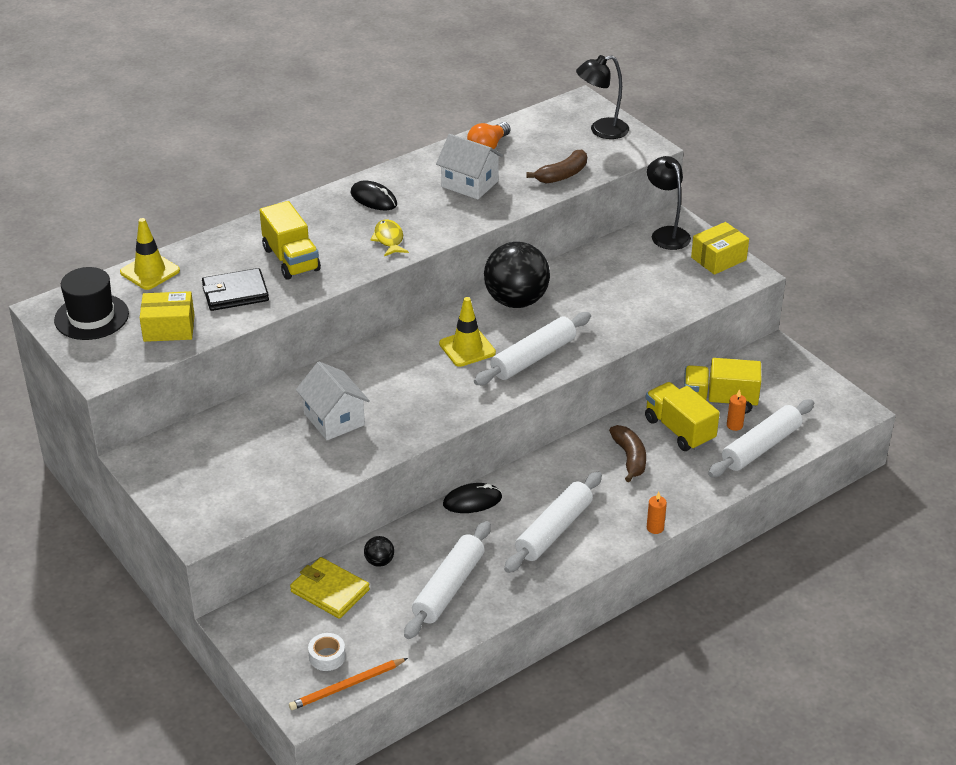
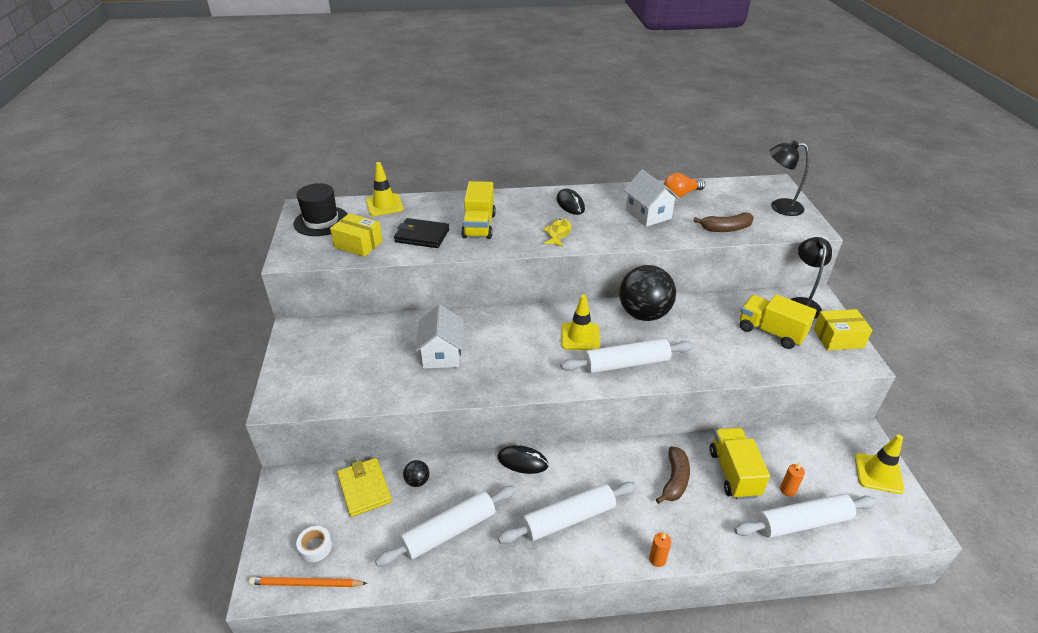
camera: 30 degrees right, 0 degrees up
(719, 401) = (785, 461): yellow truck -> yellow truck (770, 332)
(804, 379) = (878, 473): none -> yellow traffic cone

